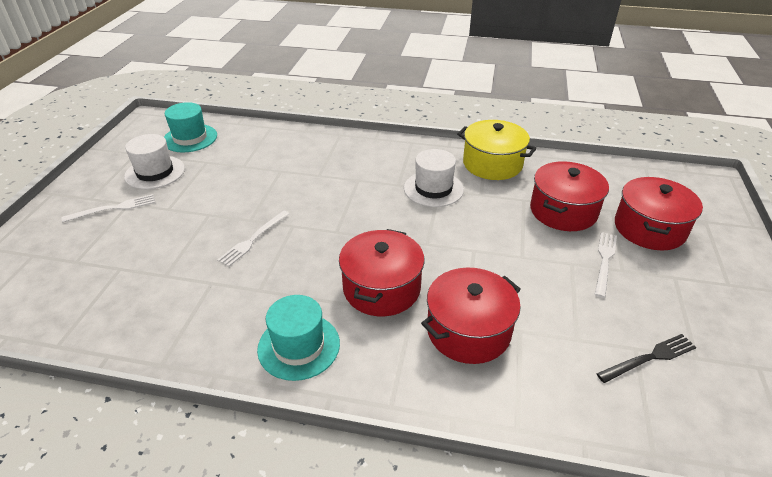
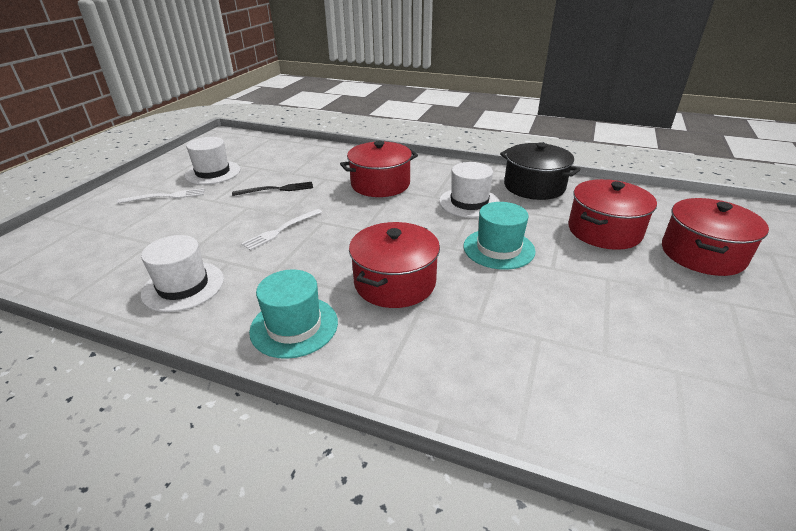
camera: 10 degrees right, 5 degrees down
(174, 315) = (183, 286): none -> white hat
(190, 138) = (253, 150): turquoise hat -> turquoise hat (498, 248)
(468, 331) = (479, 331): red pot -> red pot (380, 184)
(492, 164) = (534, 186): yellow pot -> black pot
(604, 261) = (646, 280): white fork -> none
(649, 358) = (694, 383): black fork -> black fork (276, 189)

